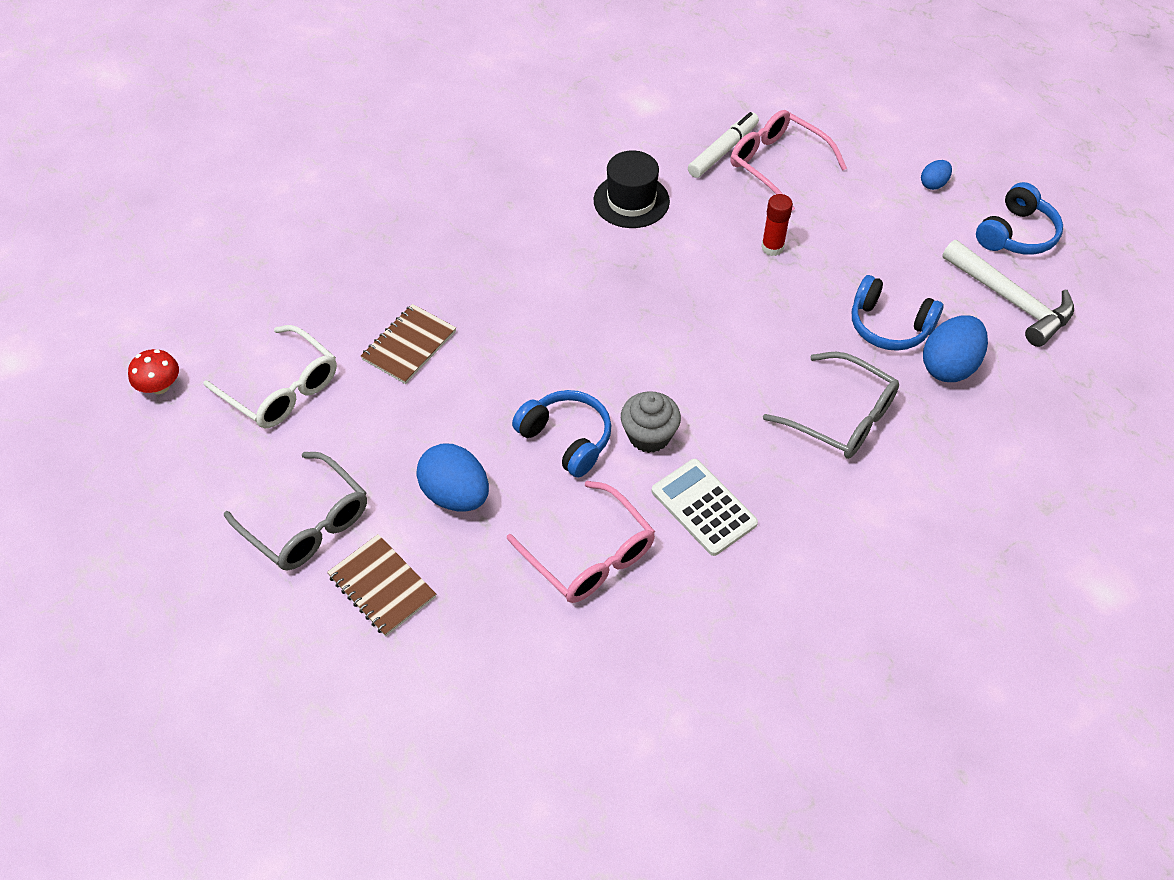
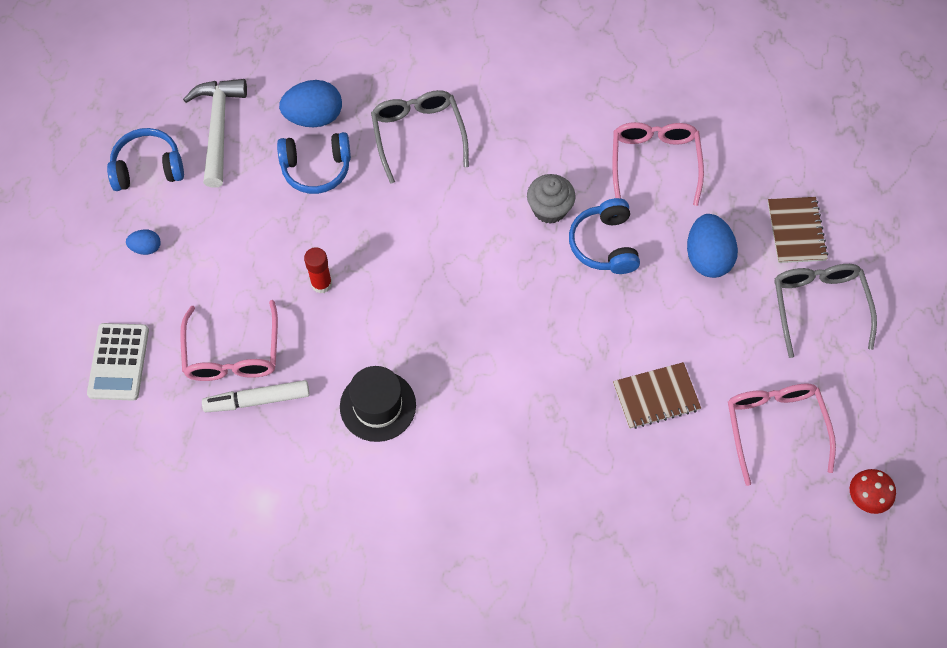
camera: 140 degrees left, 10 degrees up
(281, 388) = (775, 428): white glasses -> pink glasses
(703, 507) = (560, 142): white calculator -> white calculator (118, 362)
(889, 326) = (316, 169): blue headphones -> blue headphones turned 105 degrees clockwise

